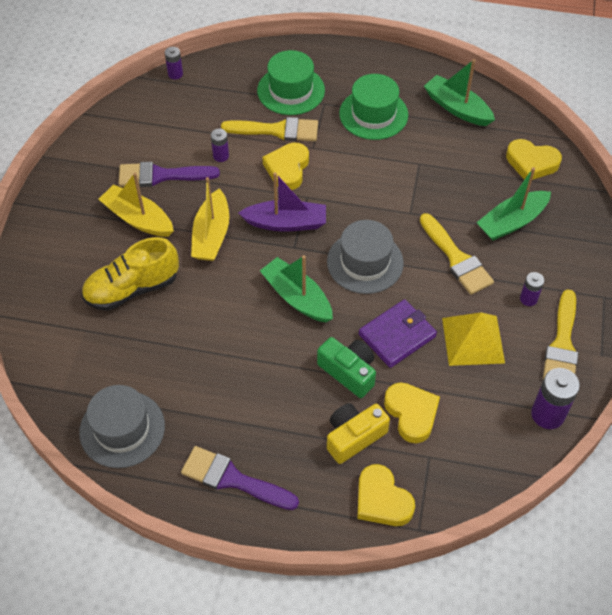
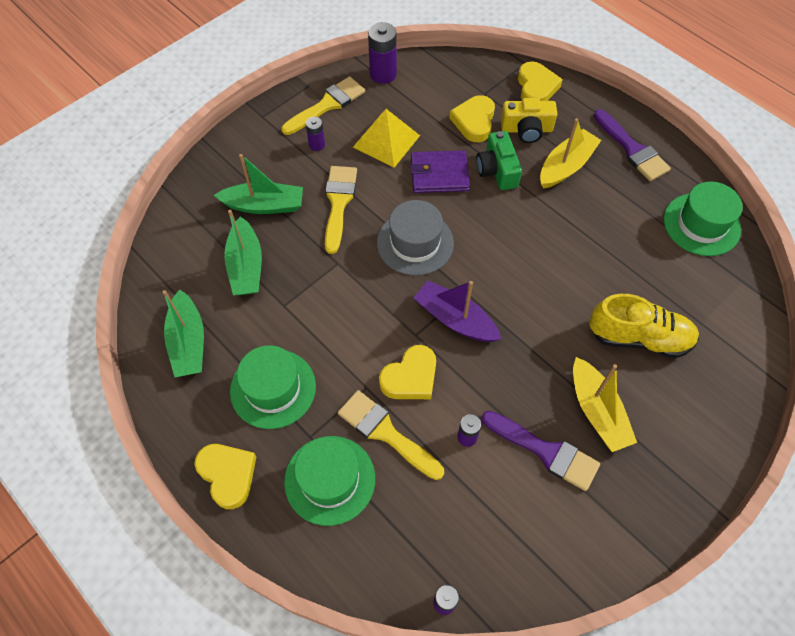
camera: 145 degrees left, 5 degrees up
(122, 429) = (701, 224): grey hat -> green hat
(211, 235) = (533, 349): yellow boat -> yellow boat (566, 166)
(297, 297) = (495, 246): green boat -> green boat (246, 266)
(531, 163) = (189, 245): yellow heart -> yellow heart (228, 475)

